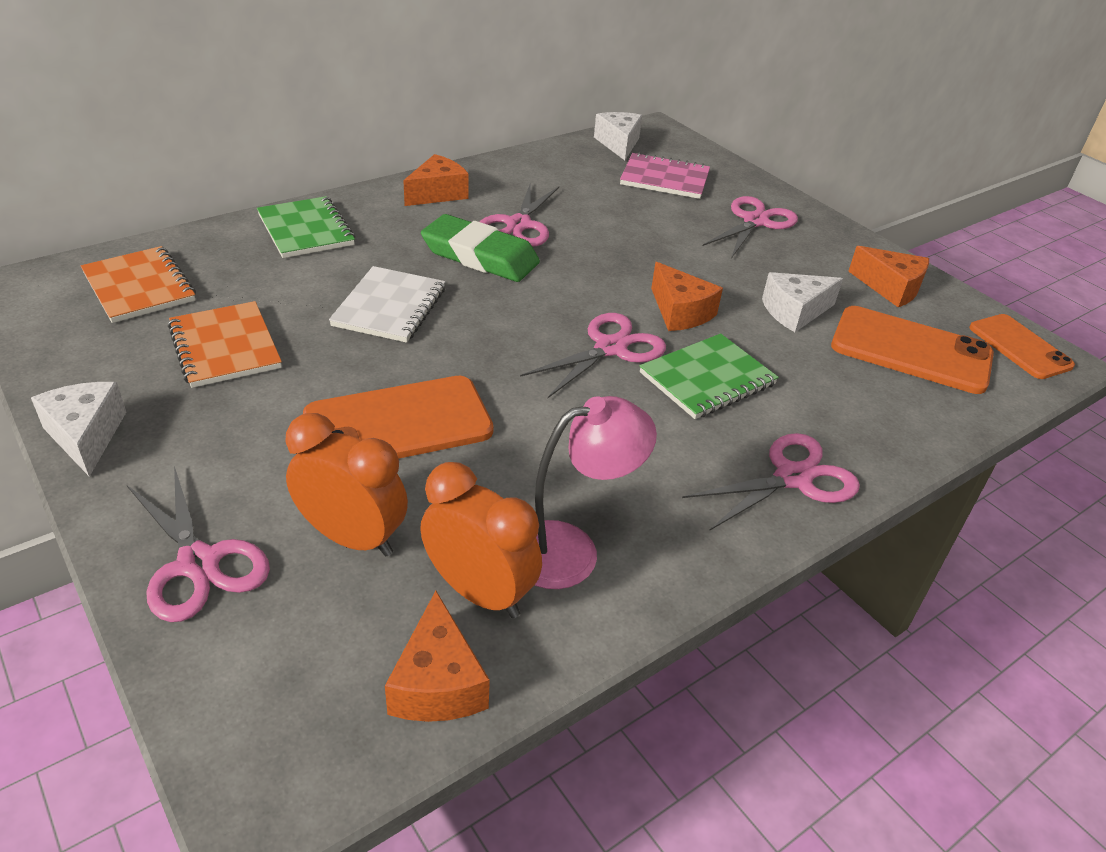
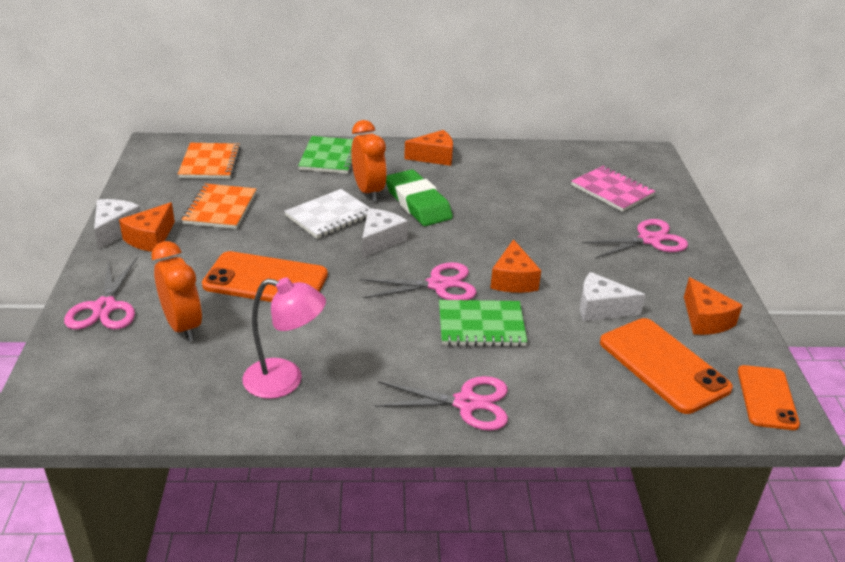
camera: 35 degrees right, 5 degrees down
(438, 682) = (151, 409): orange cheese -> orange cheese (151, 238)
(479, 592) = (215, 379): orange clock -> orange clock (368, 191)
(518, 224) = (466, 191): pink scissors -> none
(618, 144) = (605, 157): white cheese -> white cheese (380, 240)

